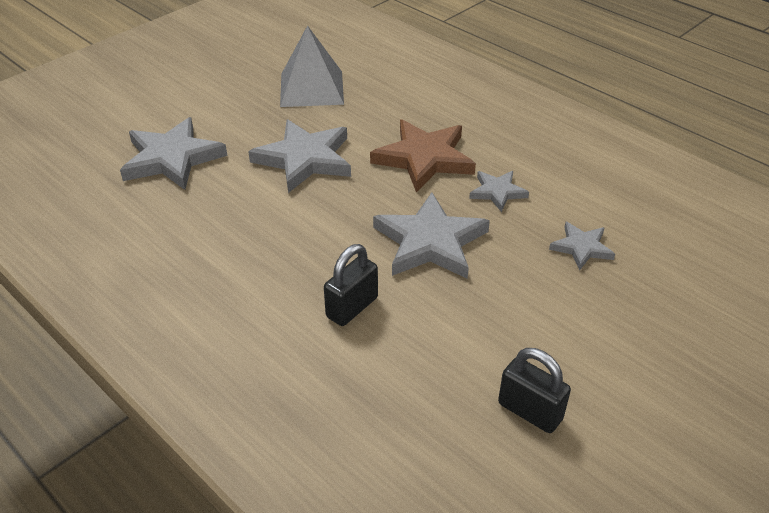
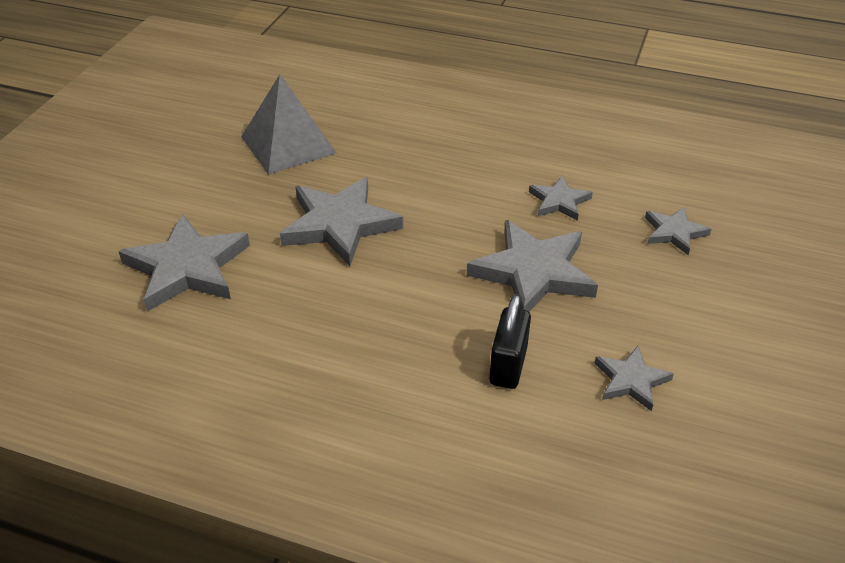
camera: 25 degrees left, 0 degrees up
(424, 158) = (463, 188): brown star -> none
(444, 354) = (631, 380): none -> grey star
(530, 411) = (745, 406): black padlock -> none

